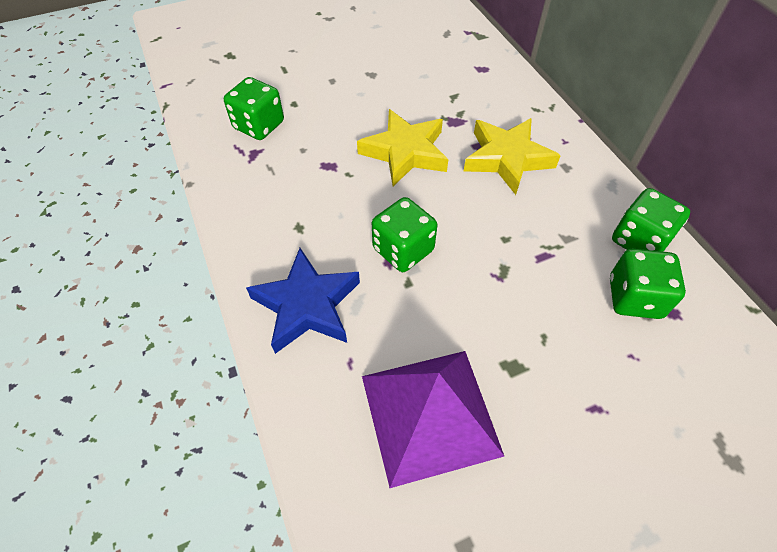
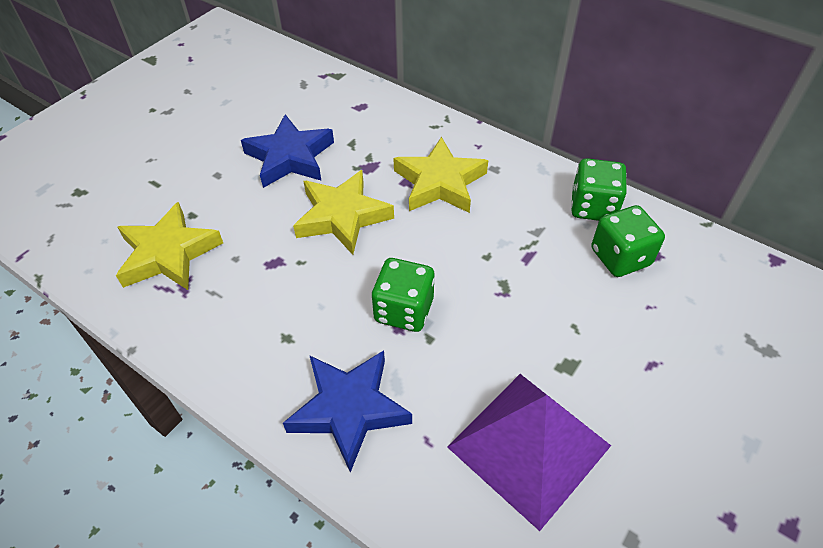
camera: 30 degrees left, 5 degrees down
(259, 125) = (169, 253): green dice -> yellow star
(396, 88) = (290, 157): none -> blue star

